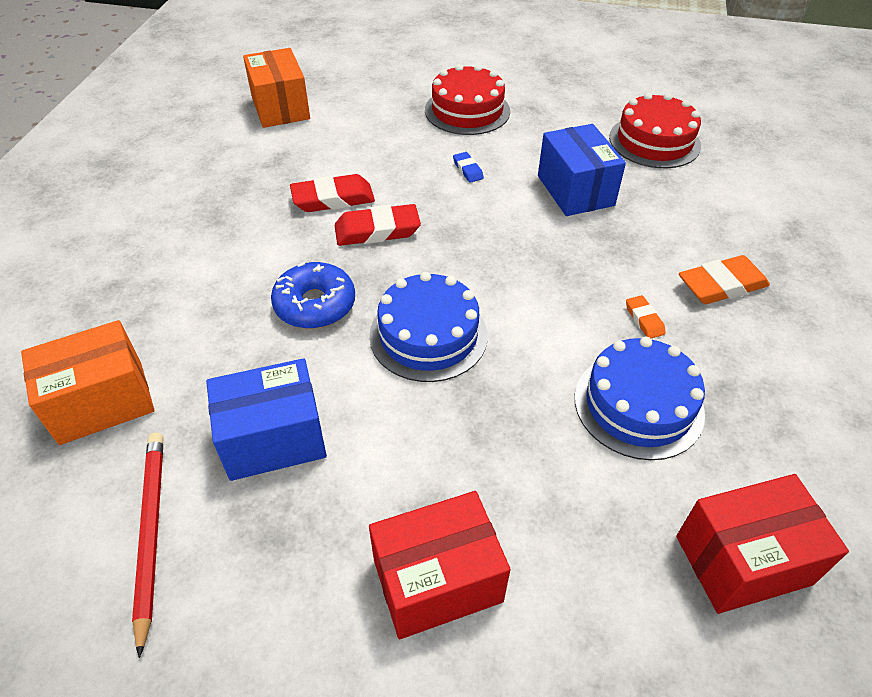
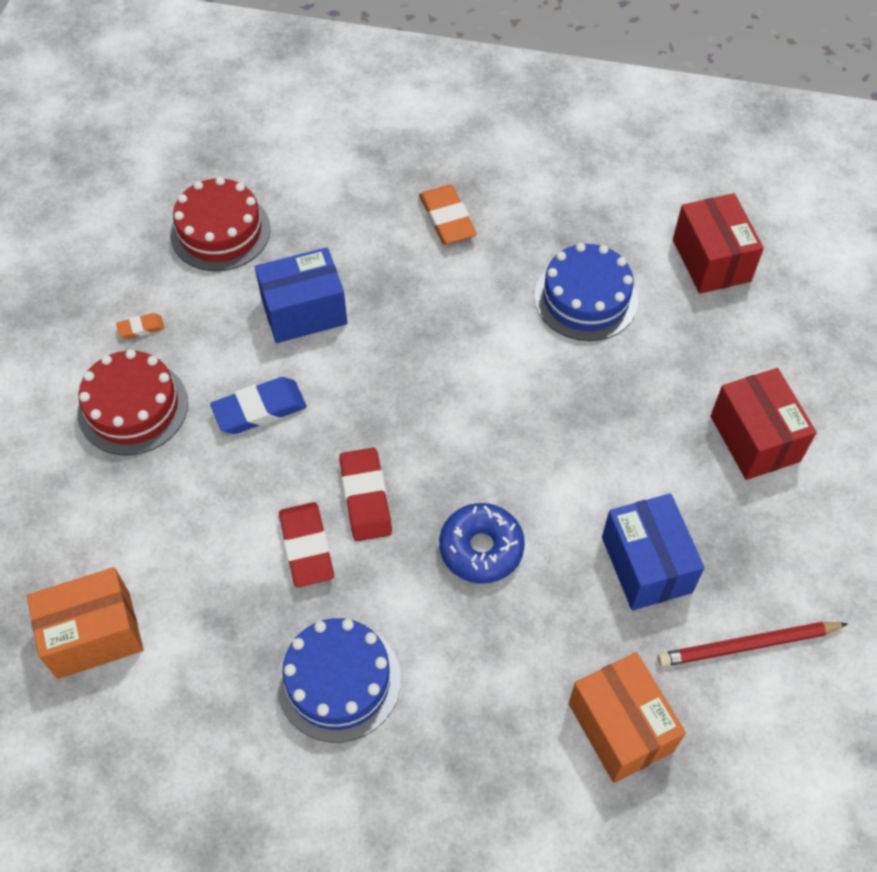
camera: 90 degrees left, 10 degrees up
(428, 335) = (518, 446): blue cake -> blue cake (338, 680)
(468, 170) = (259, 409): blue eraser -> blue eraser, size x1.92
(644, 319) = (491, 281): orange eraser -> orange eraser (141, 328)

